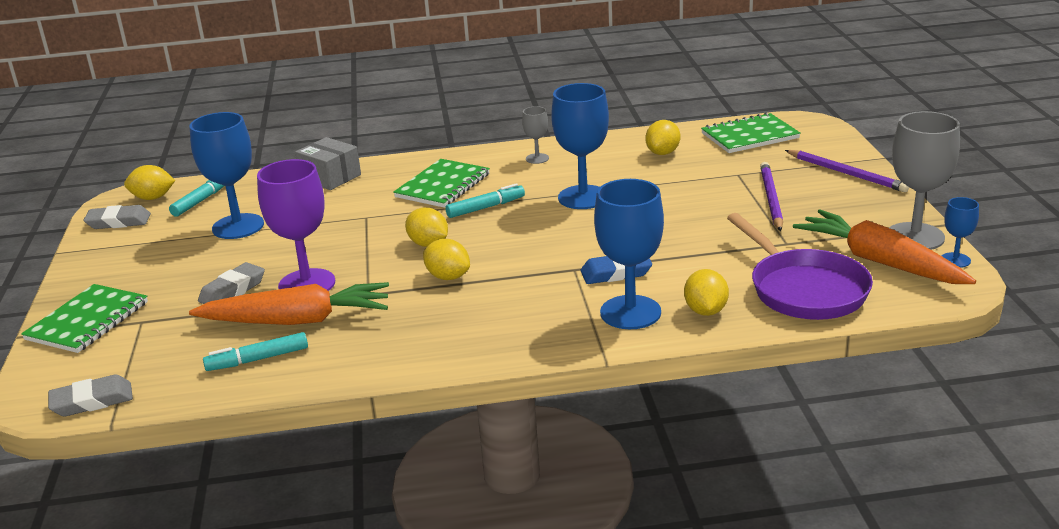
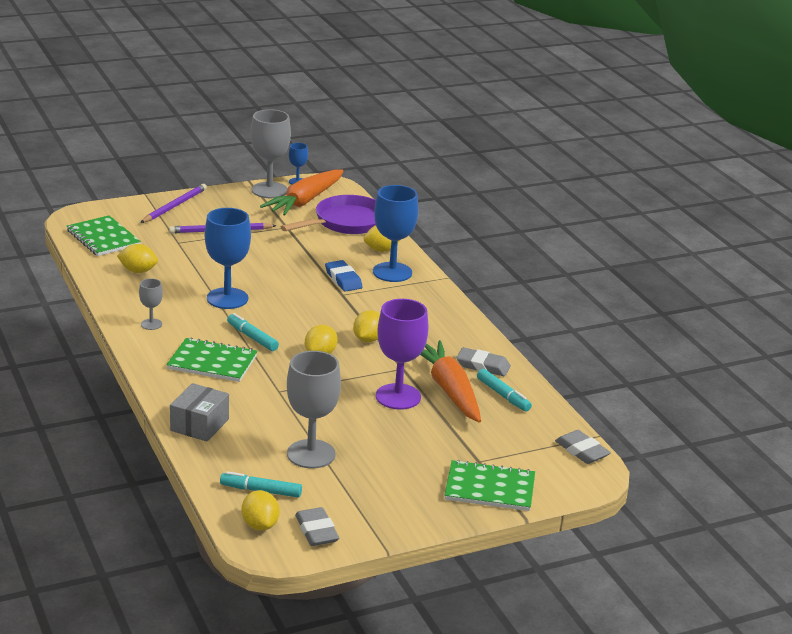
camera: 110 degrees left, 0 degrees up
(232, 290) = (419, 429): grey eraser -> grey eraser (483, 366)
(238, 226) = (311, 454): blue goblet -> grey goblet

